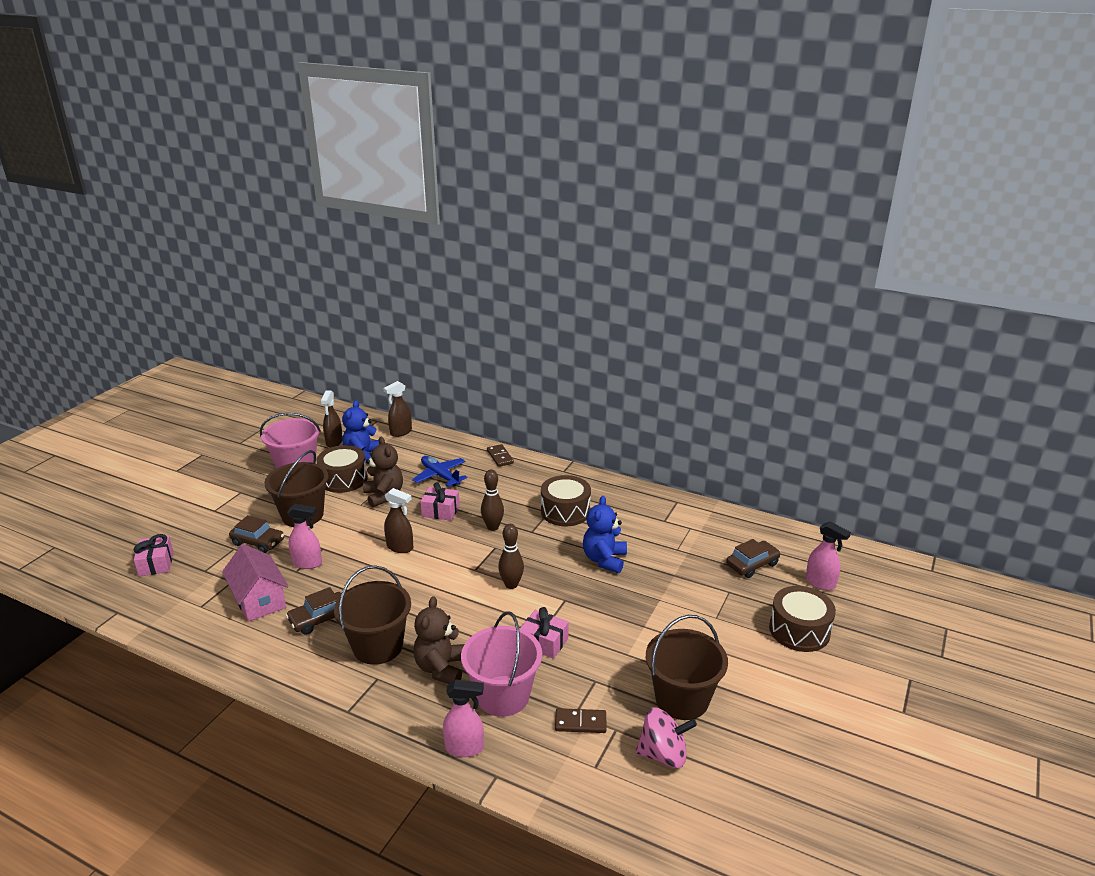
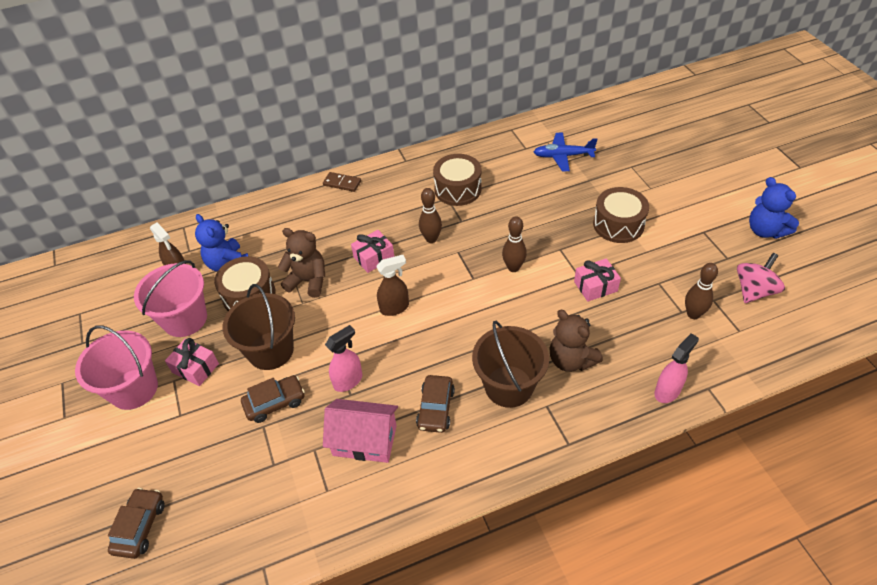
camera: 45 degrees left, 20 degrees up
(156, 563) = (217, 501): pink gift -> pink gift (195, 368)
(400, 432) = (224, 221): brown spray bottle -> none
(440, 476) = (323, 232): blue plane -> blue plane (563, 156)
(503, 696) = (632, 340): pink bucket -> pink bucket (134, 389)
(580, 723) = (693, 314): brown domino -> brown bowling pin
(604, 560) = (537, 203): blue teddy bear -> blue teddy bear (765, 230)
(682, 699) = (712, 252): brown bucket -> none
(752, 564) = (615, 139): brown car -> brown car (140, 527)
(799, 630) = (697, 161): brown drum -> brown drum (618, 224)
(820, 583) = (663, 123): pink spray bottle -> none

